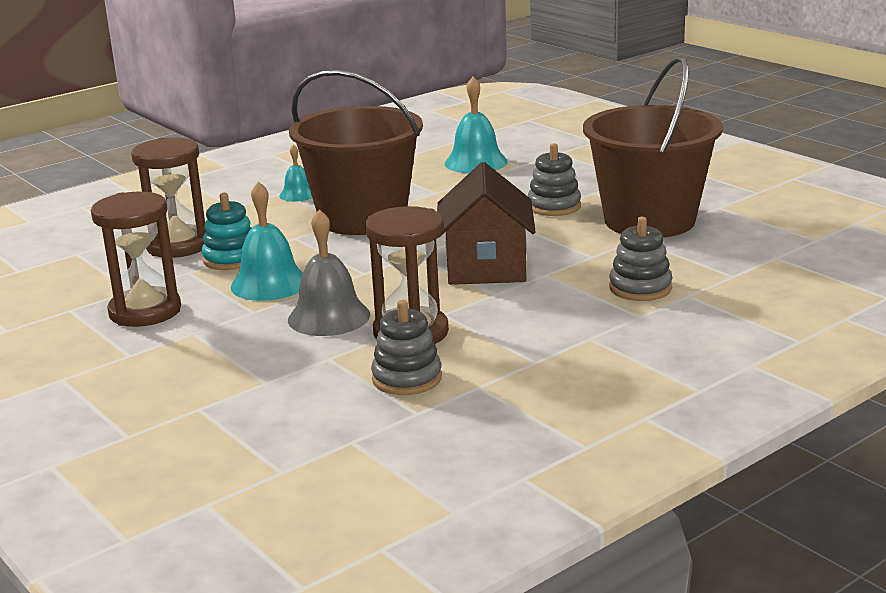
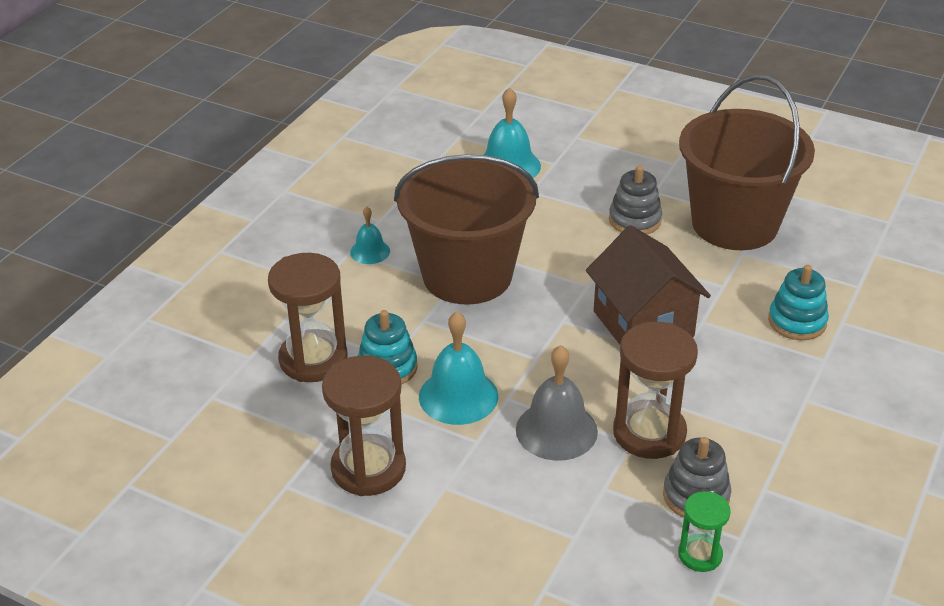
camera: 25 degrees left, 15 degrees up
(365, 415) = (700, 555): none -> green hourglass
(640, 288) = (797, 321): grey stacking toy -> turquoise stacking toy

